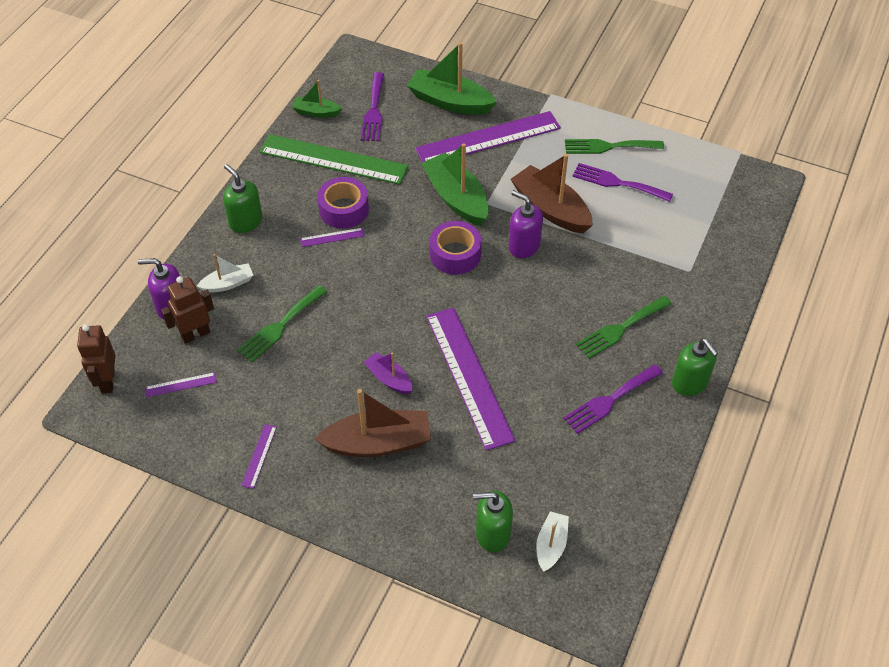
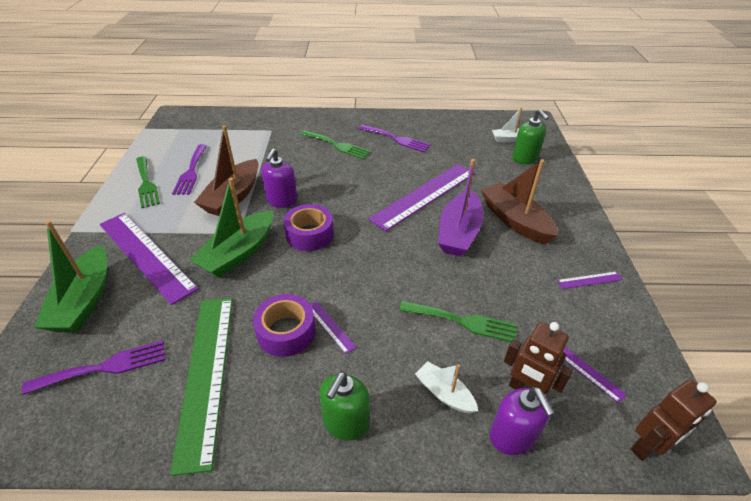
camera: 115 degrees left, 10 degrees down
(316, 112) = (111, 434): green boat -> none
(389, 379) = (459, 233): purple boat -> purple boat, size x1.84
(690, 383) = (362, 117): green soap dispenser -> none

